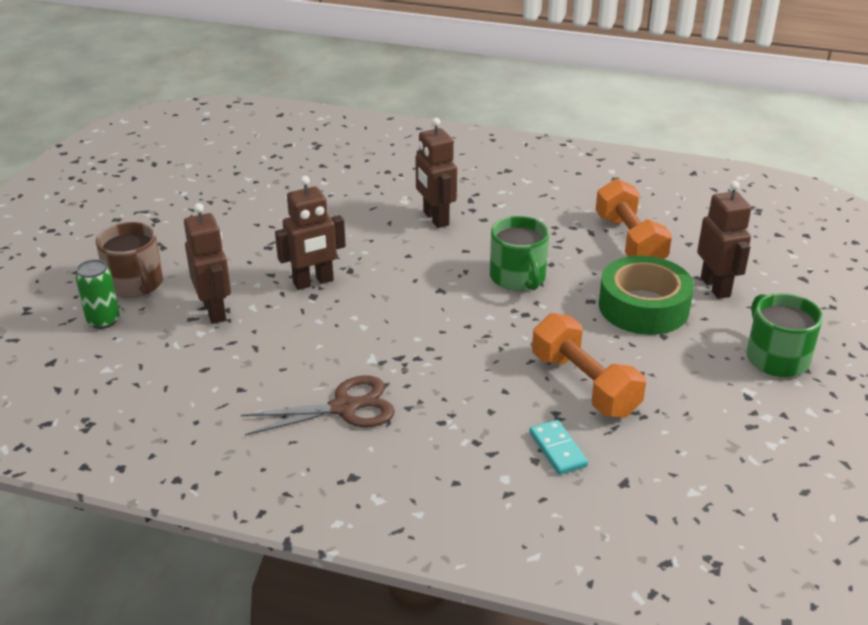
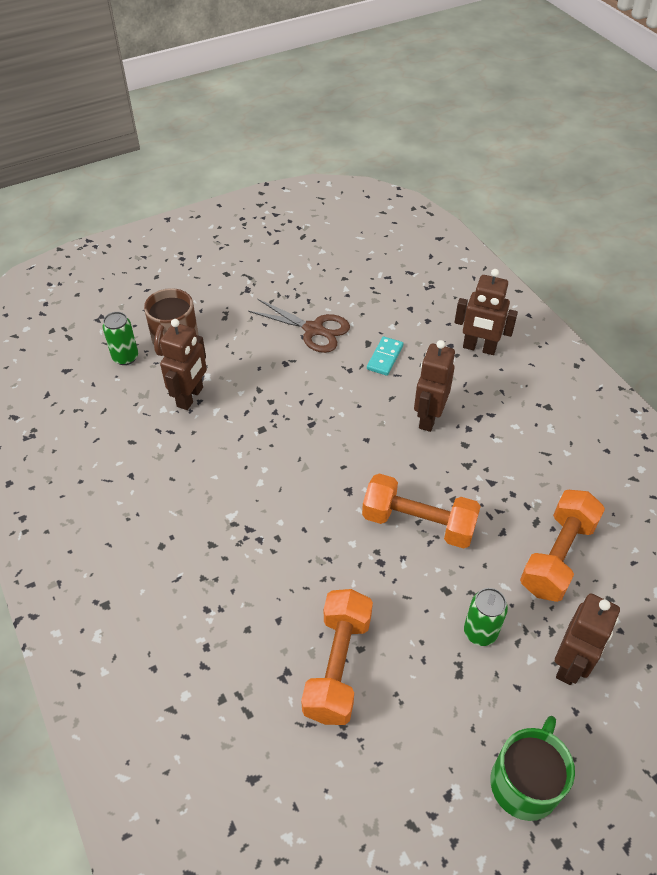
camera: 45 degrees right, 15 degrees up
(313, 282) = (275, 417): brown robot -> brown robot (479, 348)
(344, 407) = (166, 543): brown scissors -> brown scissors (313, 329)
(518, 278) = (418, 523): green mug -> orange dumbbell
(557, 449) = (246, 705): turquoise domino -> turquoise domino (384, 357)
(643, 307) = (480, 632): green tape -> green can

